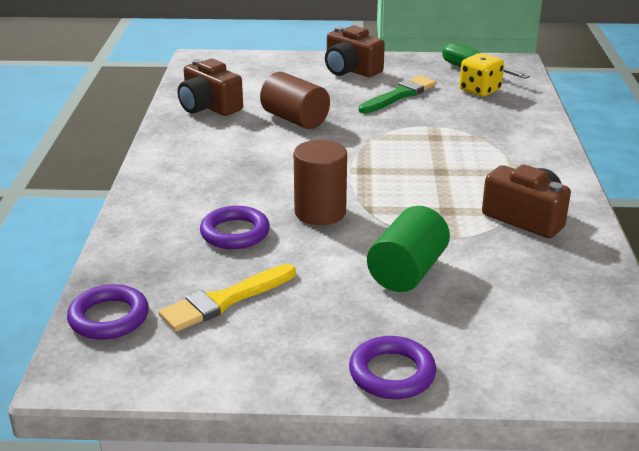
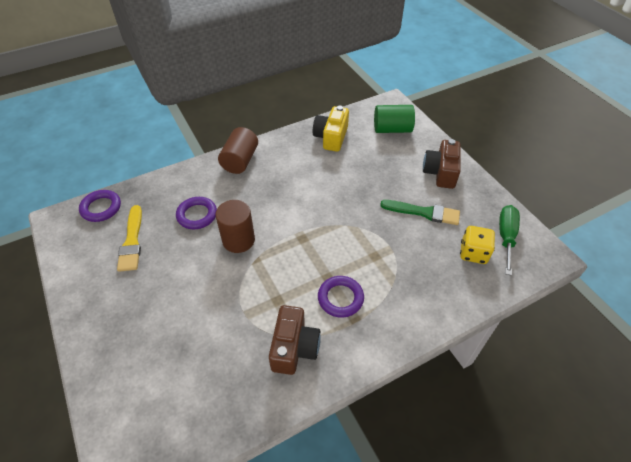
camera: 60 degrees right, 20 degrees up
(209, 107) = (331, 137): brown camera -> yellow camera
(225, 300) = (132, 241): yellow brush -> yellow brush turned 120 degrees counterclockwise
(295, 119) = (345, 179): brown cylinder -> brown cylinder (240, 161)
(392, 373) = (93, 338): purple ring -> purple ring (340, 298)
(407, 271) = (195, 307): green cylinder -> green cylinder (392, 129)

